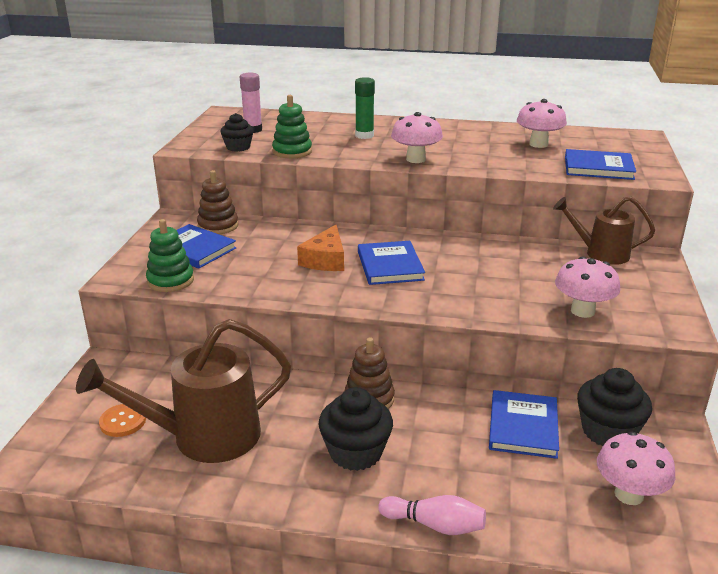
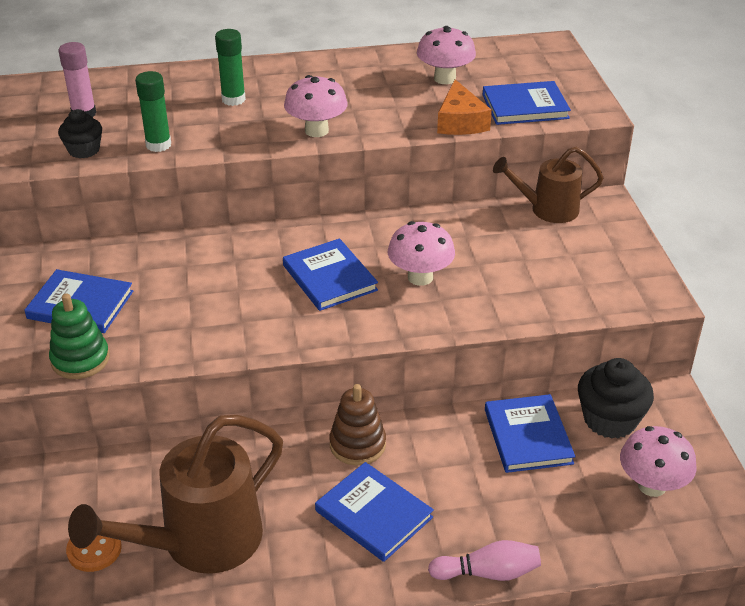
camera: 20 degrees left, 10 degrees up
(218, 226) = (89, 261): brown stacking toy -> none
(292, 151) = (158, 145): green stacking toy -> green glue stick
(325, 260) = (251, 285): orange cheese -> orange cheese (460, 121)
(355, 452) = (373, 514): black cupcake -> blue book
(582, 311) = (558, 294): pink mushroom -> pink mushroom (420, 277)

